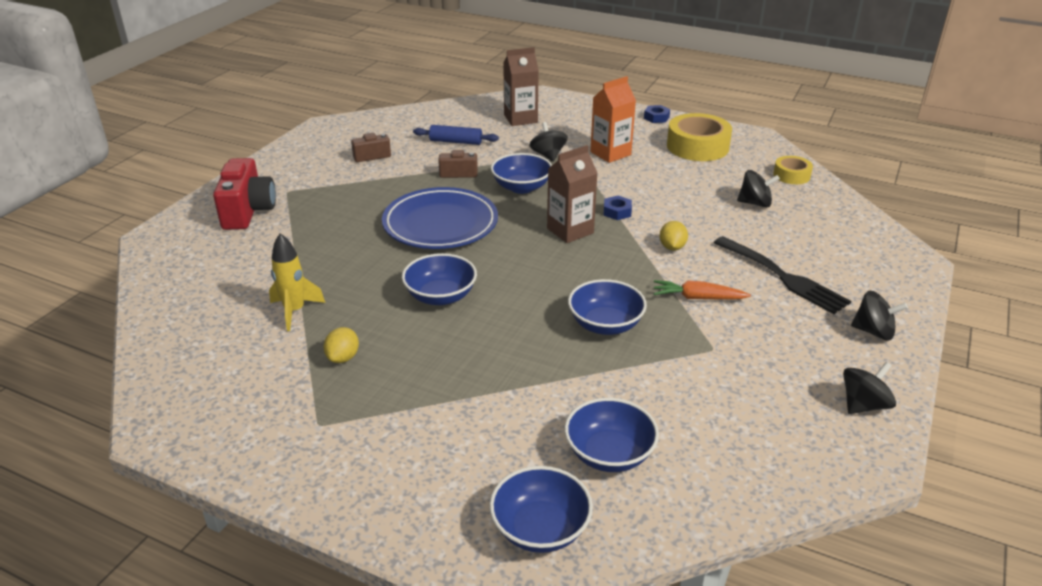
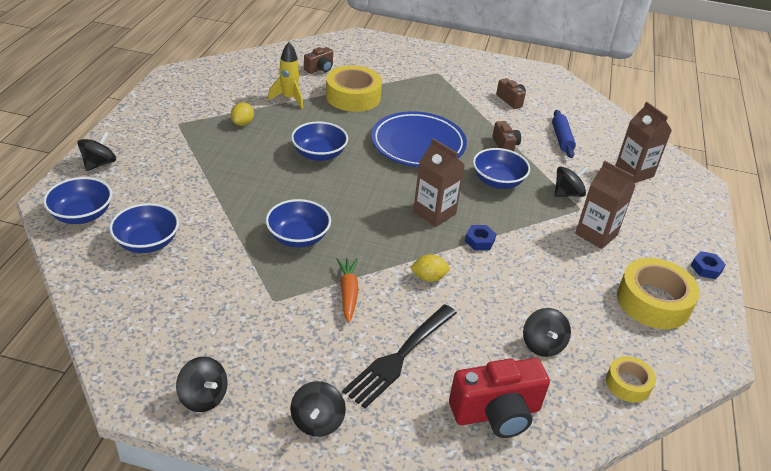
camera: 75 degrees right, 5 degrees up
(225, 279) = (319, 69): none -> brown camera
(248, 211) = (404, 62): red camera -> red camera (496, 413)
(314, 258) = (353, 97): none -> yellow tape
(343, 357) = (243, 123): yellow lemon -> yellow lemon turned 75 degrees counterclockwise
(407, 516) = (99, 164): none -> black spinning top
(610, 153) = (596, 234): orange carton -> brown carton

